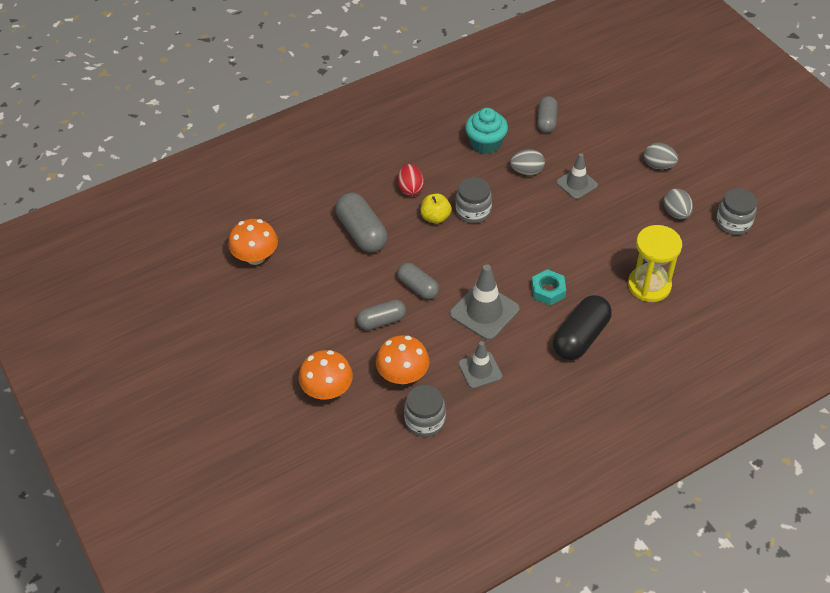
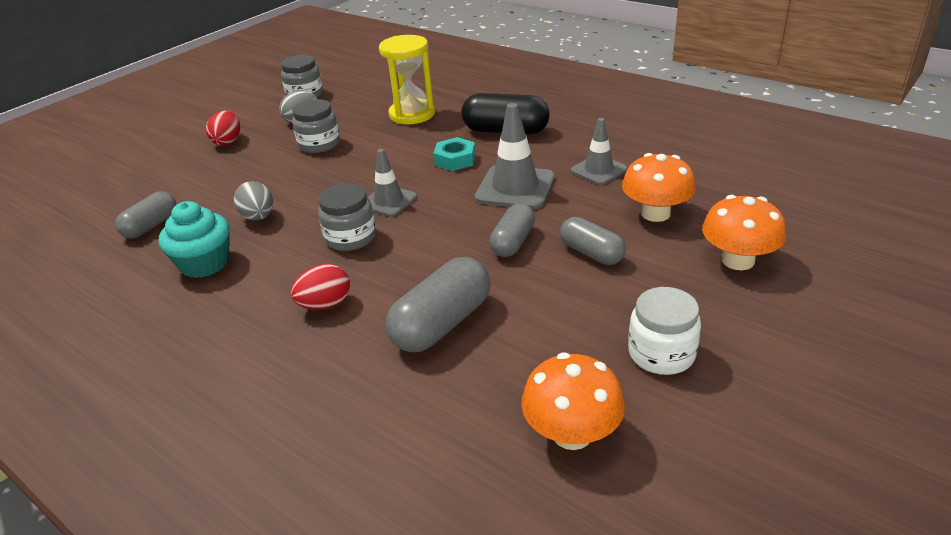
camera: 110 degrees left, 15 degrees down
(279, 312) = (661, 354): none -> white jar
(425, 420) = (698, 183): grey jar -> grey jar (319, 144)
(435, 217) = (376, 264): yellow apple -> none
(546, 121) = (151, 226): grey capsule -> grey capsule turned 45 degrees counterclockwise
(577, 184) = (273, 180): grey traffic cone -> grey traffic cone (388, 201)
(658, 165) = (228, 142): grey egg -> red egg

